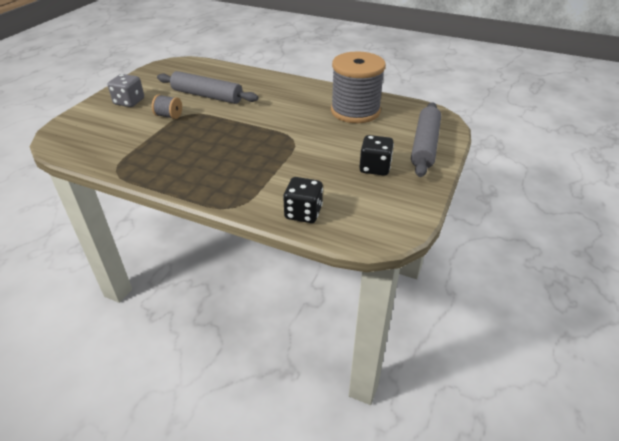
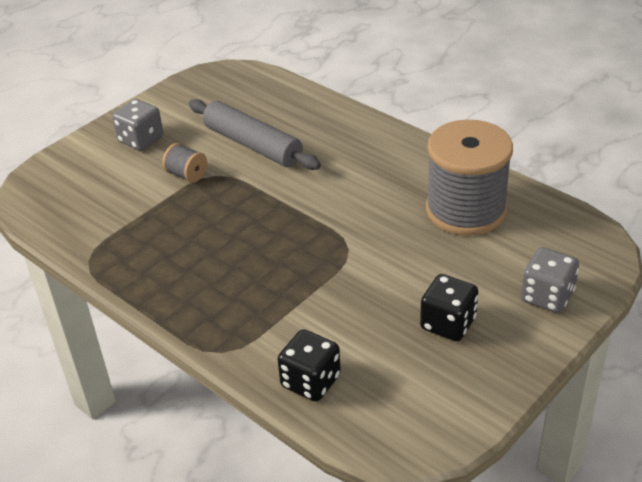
camera: 20 degrees right, 0 degrees up
(425, 145) = (547, 296): grey rolling pin -> grey dice

